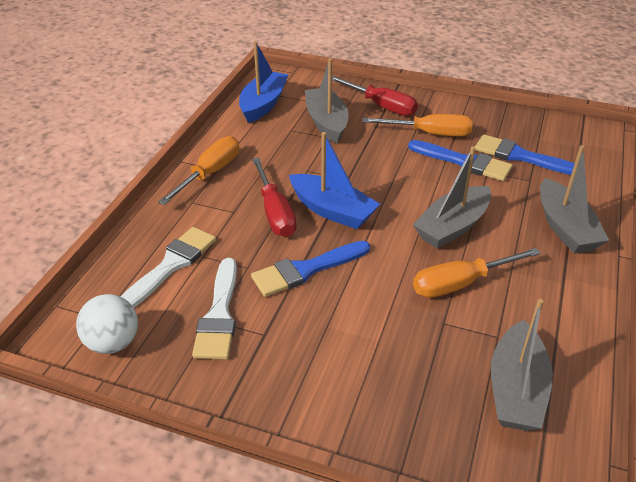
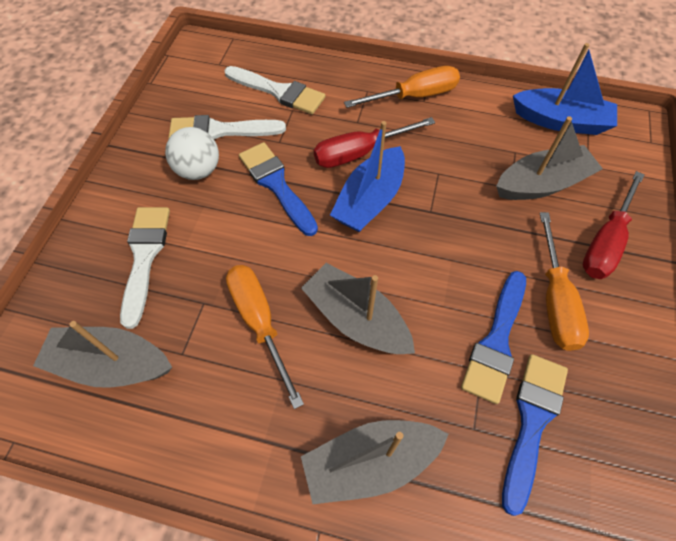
camera: 85 degrees right, 20 degrees up
(113, 343) = (193, 75): white ball -> white ball (198, 170)
(210, 173) = (414, 96): orange screwdriver -> orange screwdriver turned 45 degrees counterclockwise
(391, 372) = (144, 257): none -> white brush

